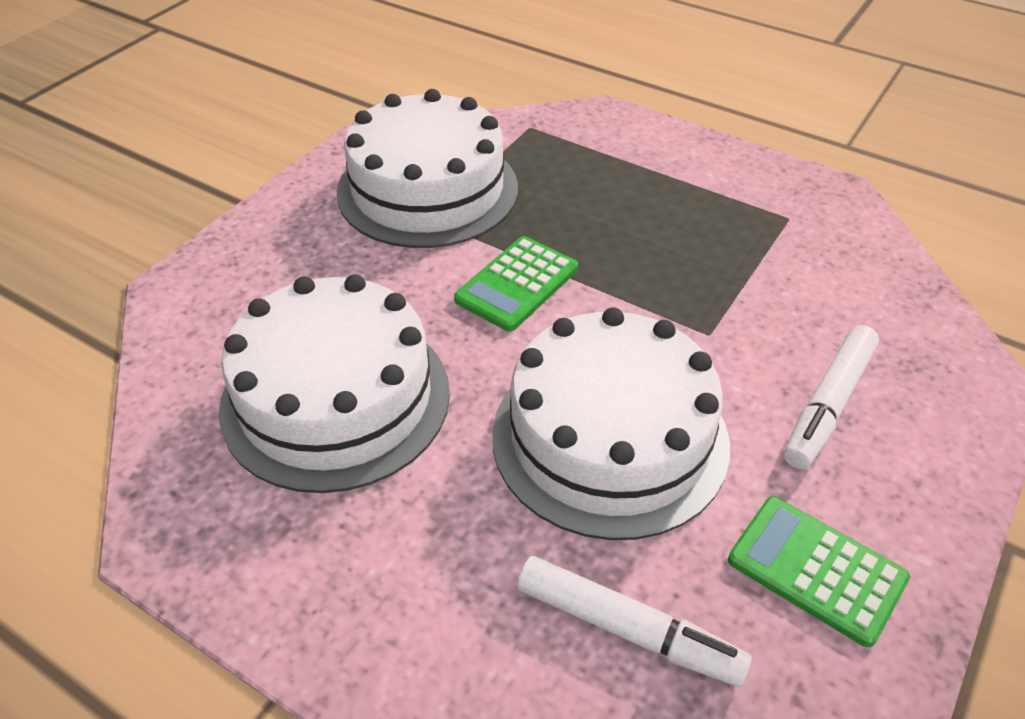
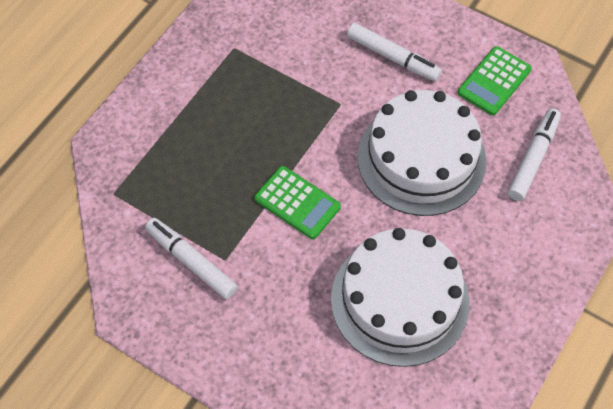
camera: 90 degrees left, 15 degrees up
(428, 189) = (191, 261): white cake -> white marker

